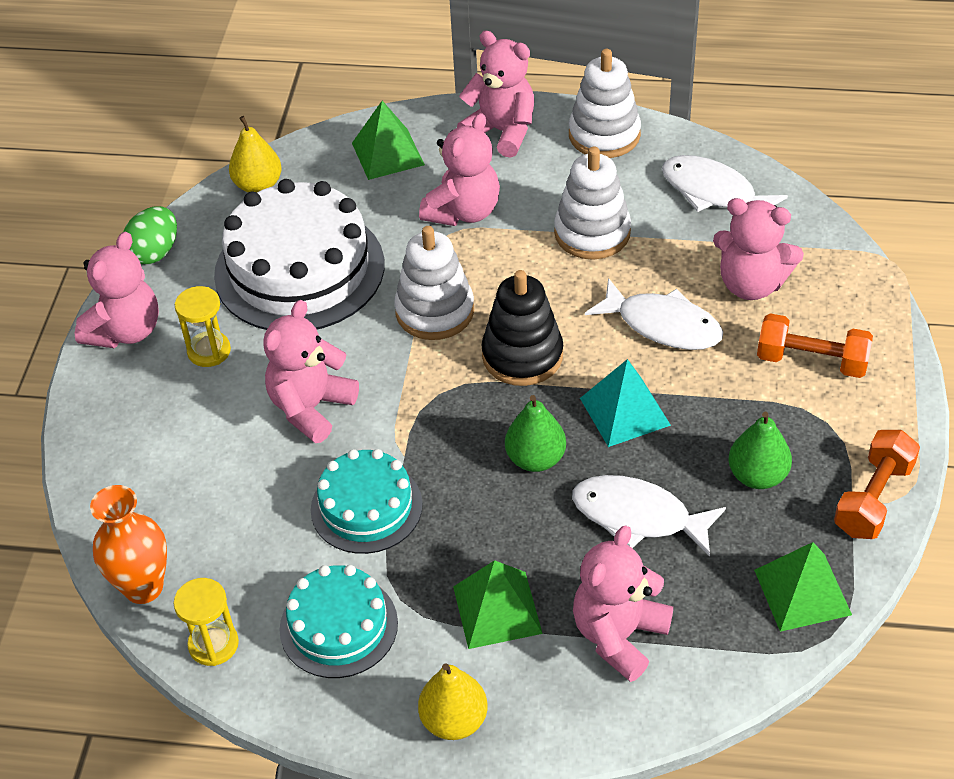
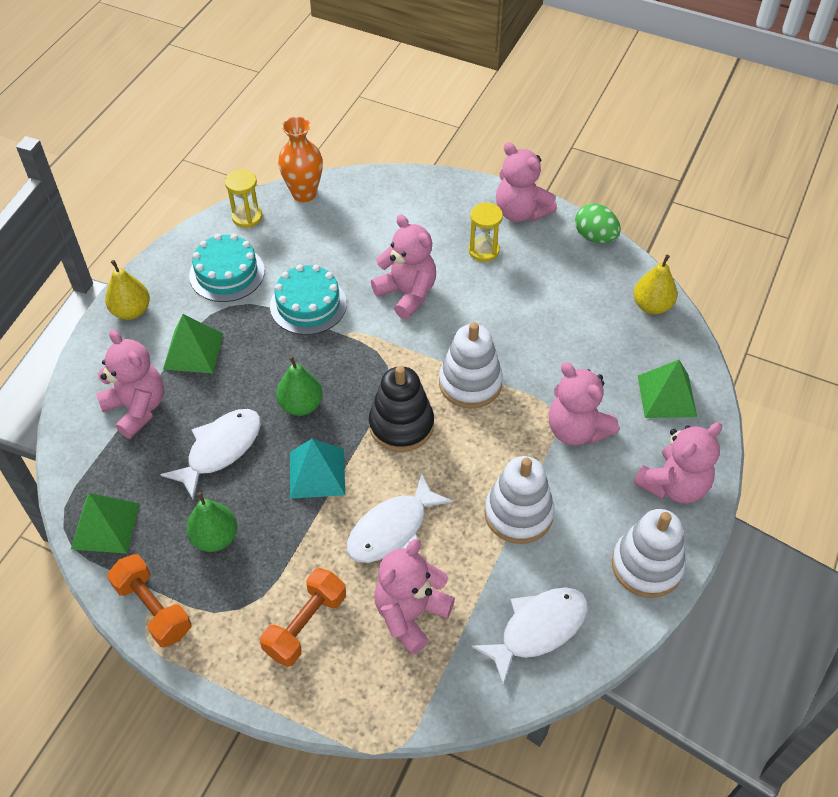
camera: 105 degrees right, 5 degrees up
(299, 269) = (547, 313): white cake -> none

